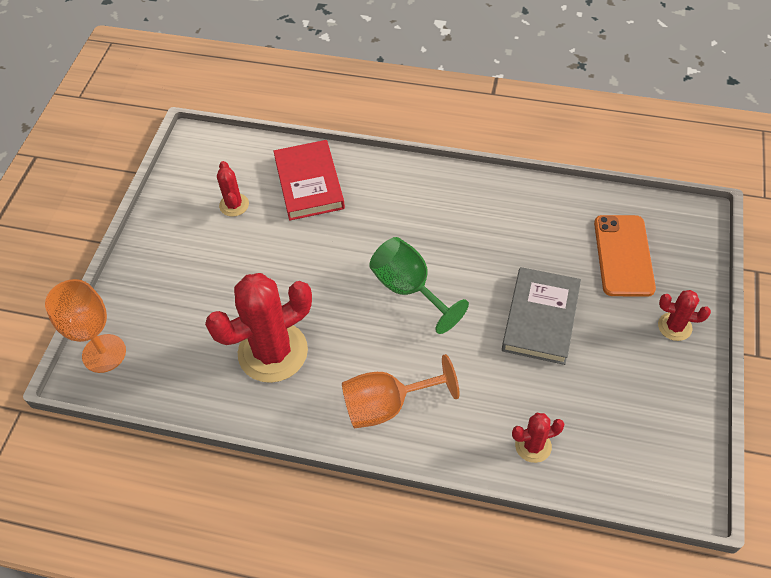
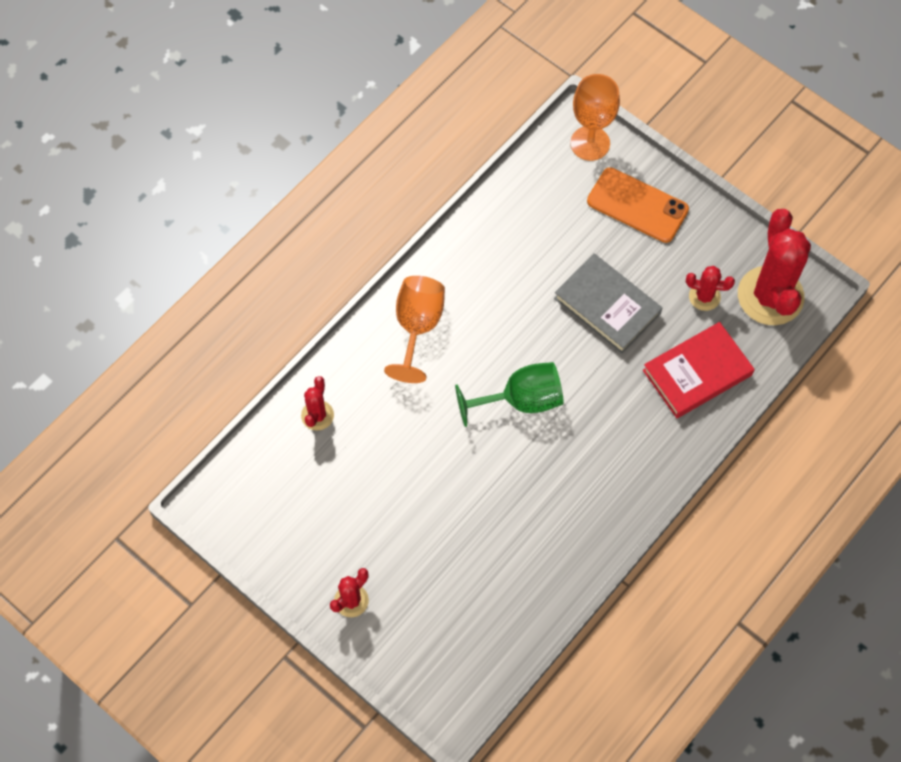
camera: 115 degrees right, 10 degrees up
(273, 352) = (518, 265): red cactus -> red cactus (770, 296)
(309, 183) = (697, 373): red book -> red book turned 45 degrees counterclockwise
(540, 318) = (427, 492): grey book -> grey book (607, 306)
(623, 255) = (449, 609): orange phone -> orange phone (637, 205)

